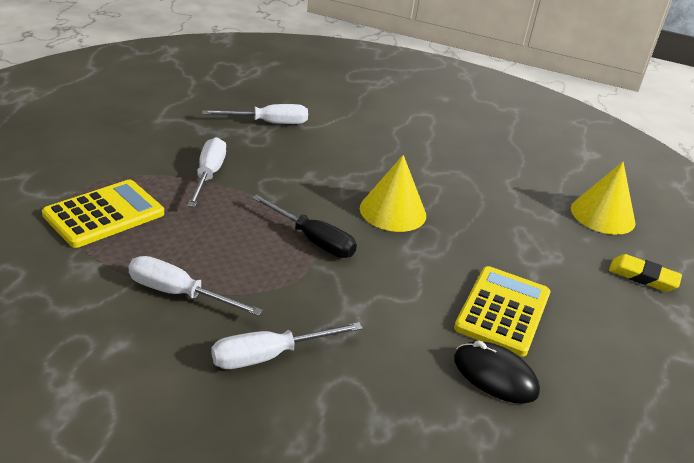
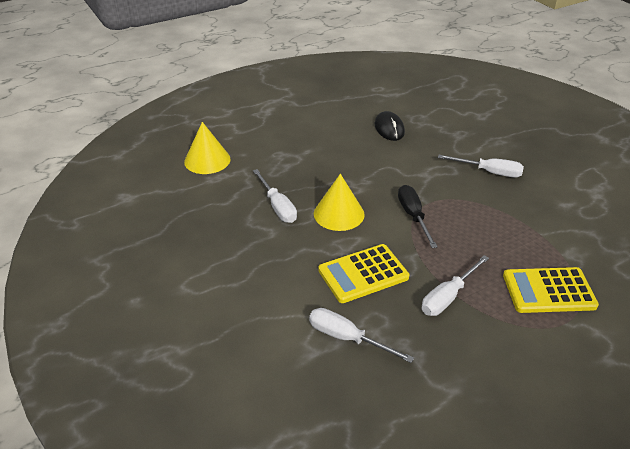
camera: 135 degrees left, 5 degrees up
(178, 293) = (520, 217): white screwdriver -> white screwdriver (277, 206)
(502, 311) = (349, 145): yellow calculator -> yellow calculator (363, 274)
(643, 277) = (250, 129): yellow eraser -> none

